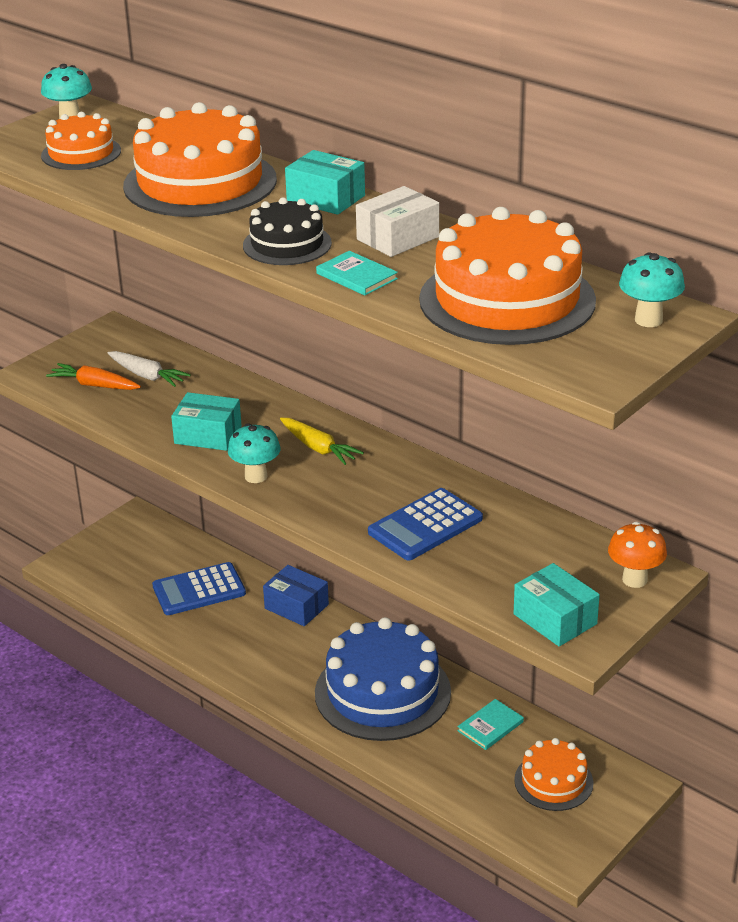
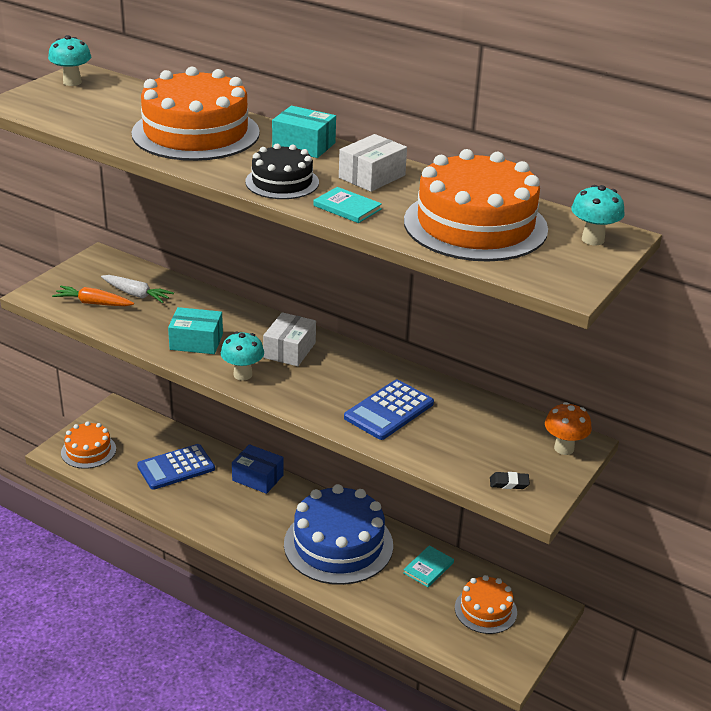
camera: 10 degrees left, 0 degrees up
(81, 153) = (88, 109): orange cake -> orange cake (88, 451)
(318, 448) = (289, 350): yellow carrot -> white box
(555, 619) = (509, 483): turquoise box -> black eraser

